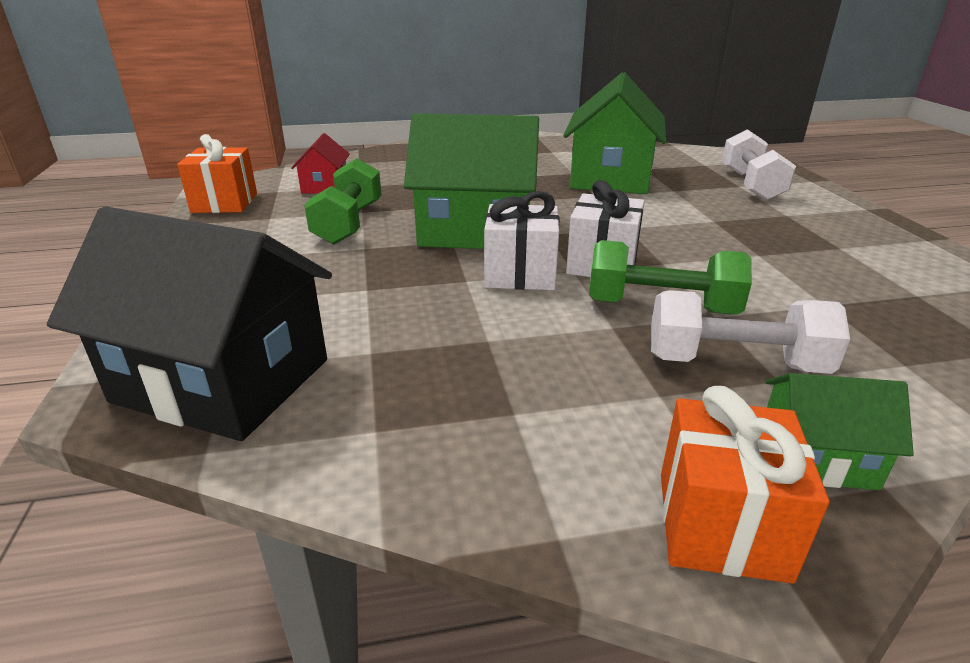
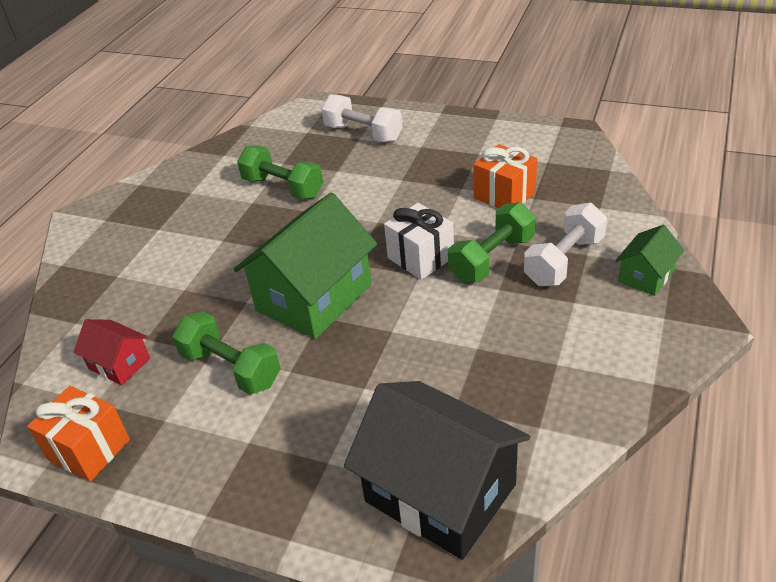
camera: 55 degrees left, 10 degrees up
(223, 380) = (440, 493): black house -> black house turned 75 degrees clockwise
(520, 274) = (404, 301): white gift -> none
(610, 177) = (283, 188): green house -> green dumbbell
(721, 525) = (670, 328): orange gift -> orange gift (504, 195)

